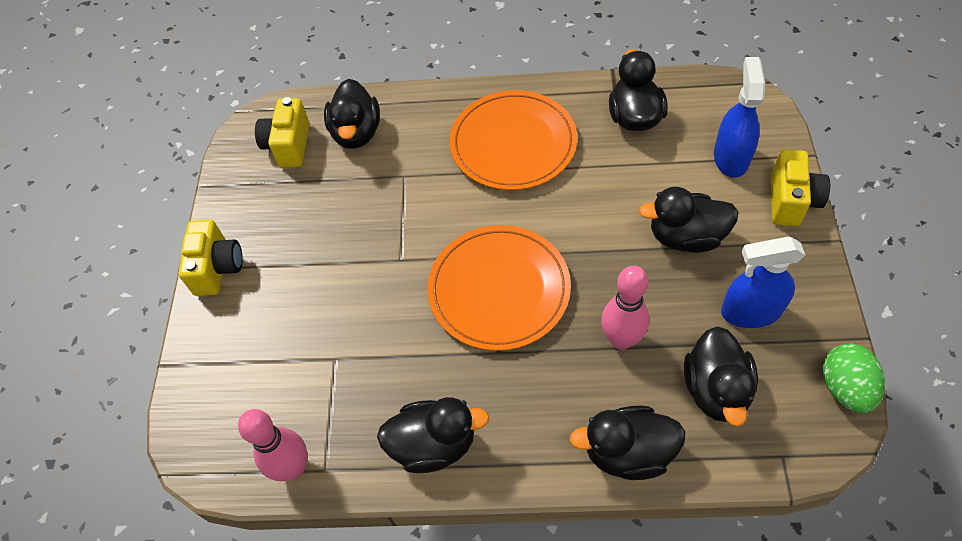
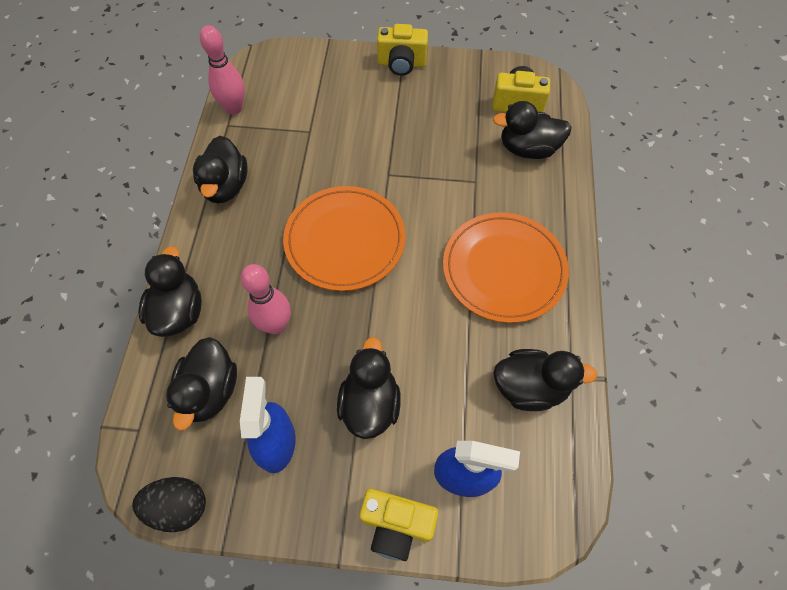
camera: 90 degrees right, 5 degrees up
(715, 390) = (210, 391): black duck -> black duck turned 90 degrees counterclockwise
(844, 388) = (179, 507): green egg -> black egg

